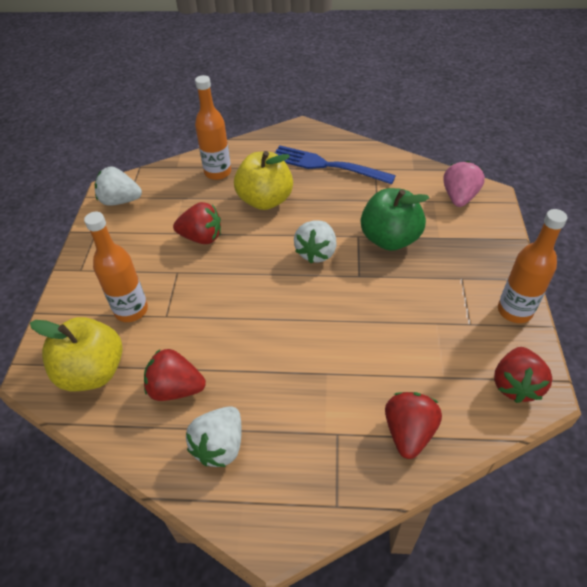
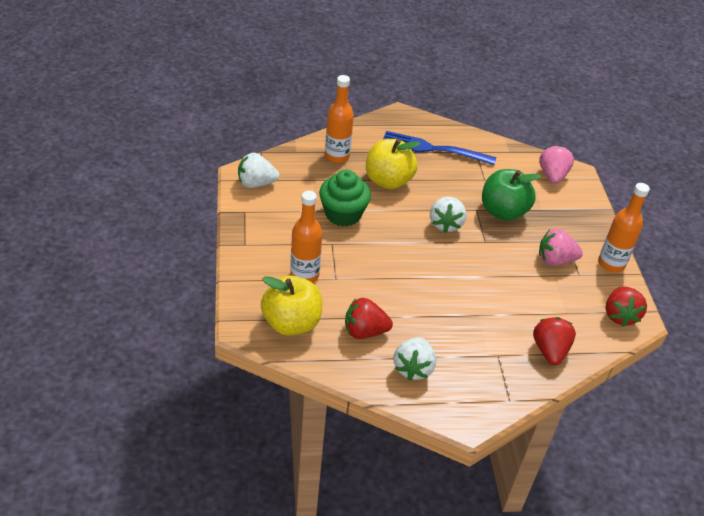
camera: 15 degrees left, 5 degrees down
(201, 237) = (343, 214): red strawberry -> green cupcake
(442, 303) = (555, 260): none -> pink strawberry

